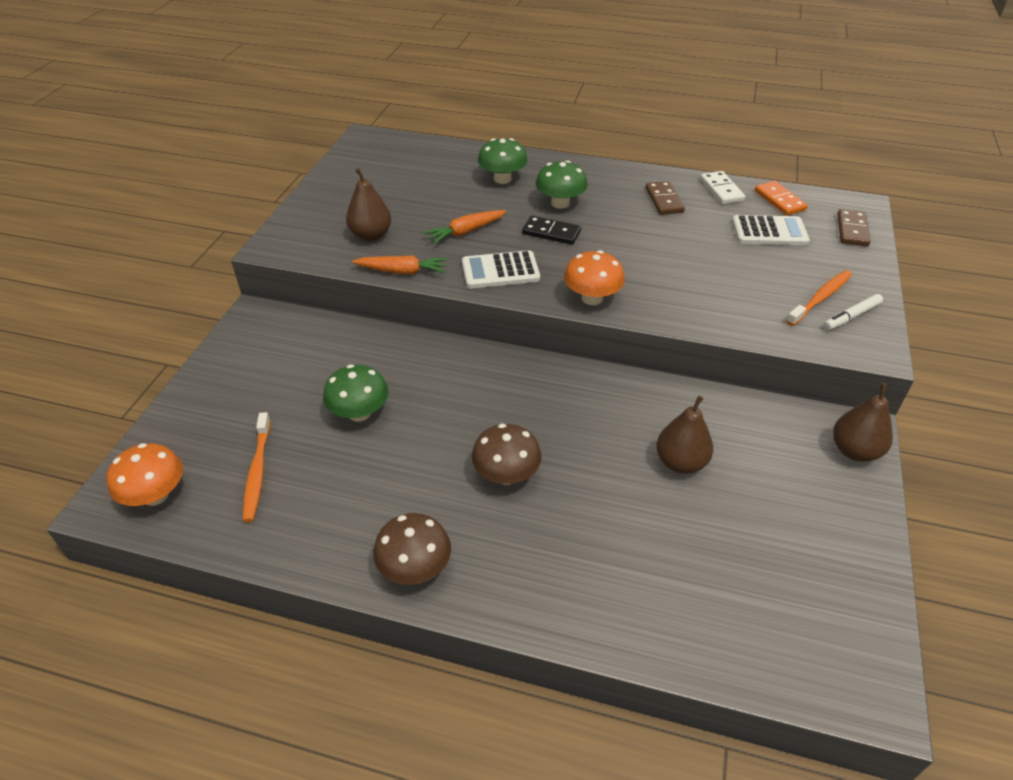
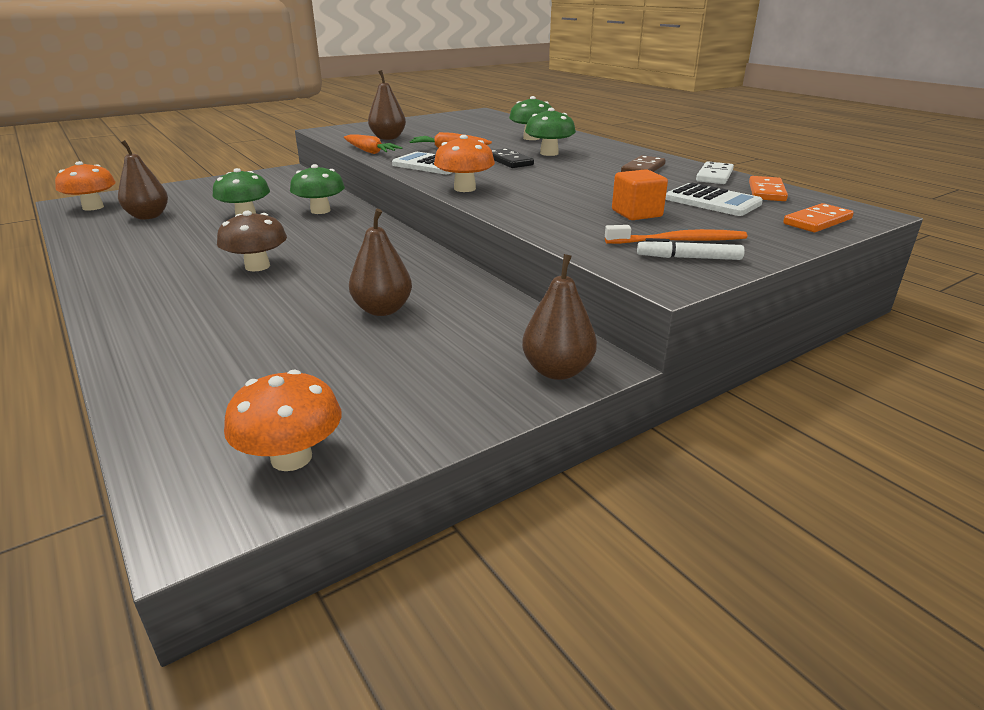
camera: 40 degrees right, 15 degrees down
(257, 472) = (148, 216): orange toothbrush -> brown pear
(415, 568) = (117, 277): brown mushroom -> none
(417, 366) = (320, 211): none -> green mushroom
(752, 274) = (636, 213): none -> orange cube
(846, 623) = (291, 458): none -> orange mushroom
(852, 230) = (817, 221): brown domino -> orange domino

